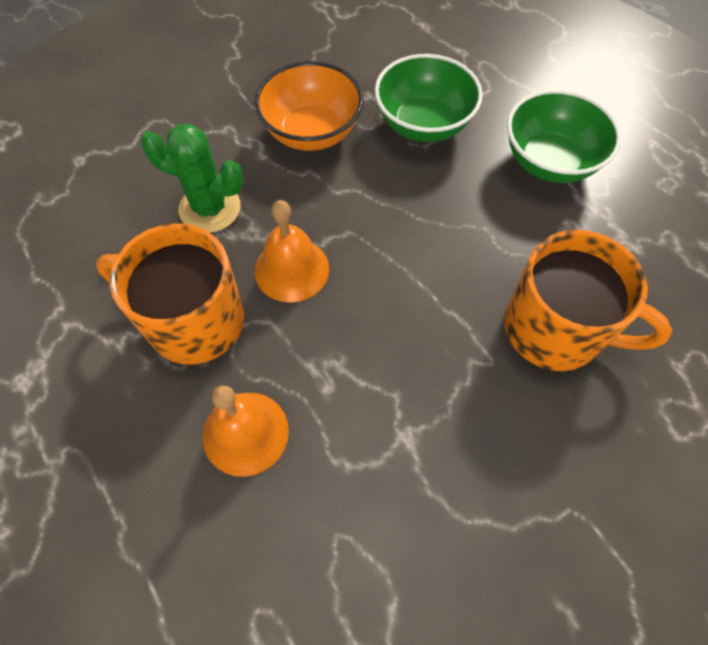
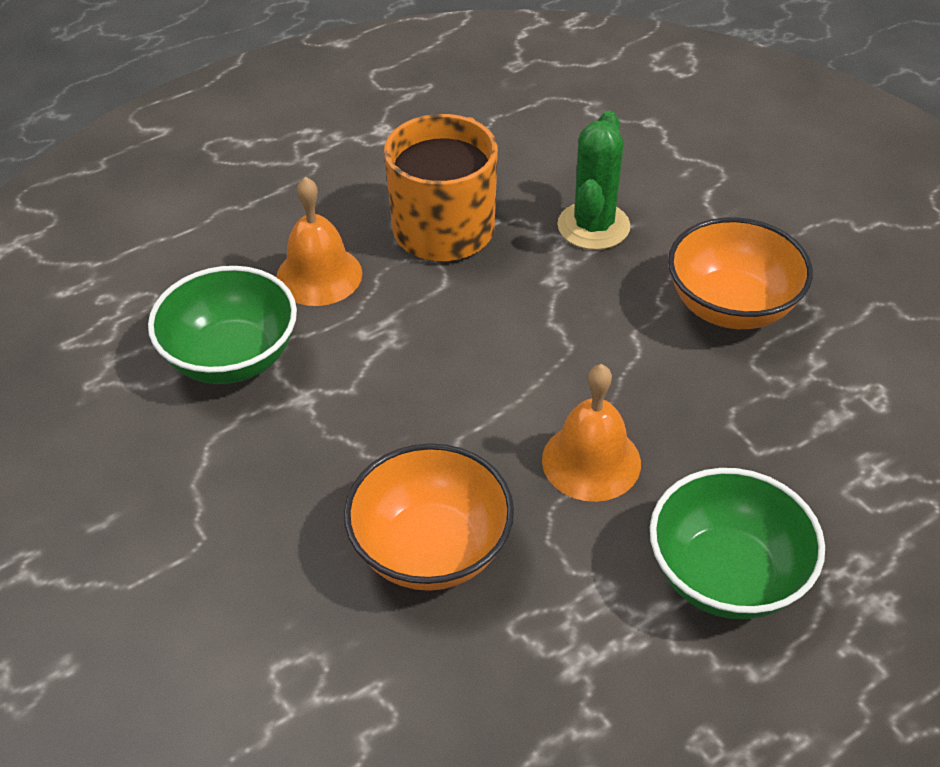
camera: 90 degrees right, 15 degrees down
(291, 269) = (512, 298): orange bell -> orange bell (591, 461)
(423, 124) = (772, 423): green bowl -> green bowl (232, 358)
(555, 330) = (431, 549): orange mug -> orange bowl

